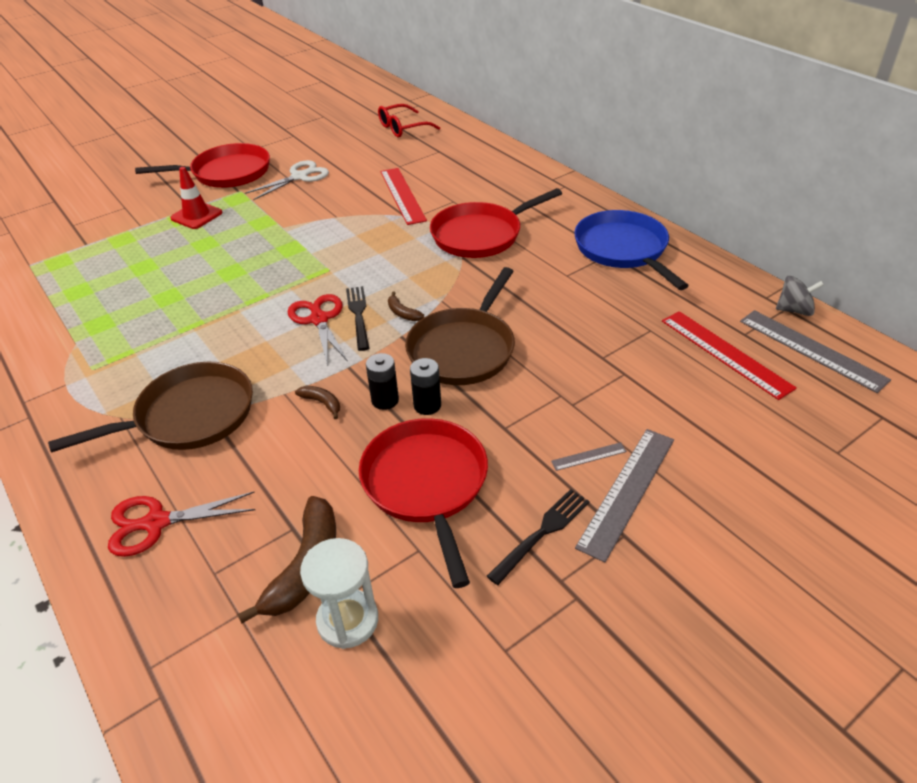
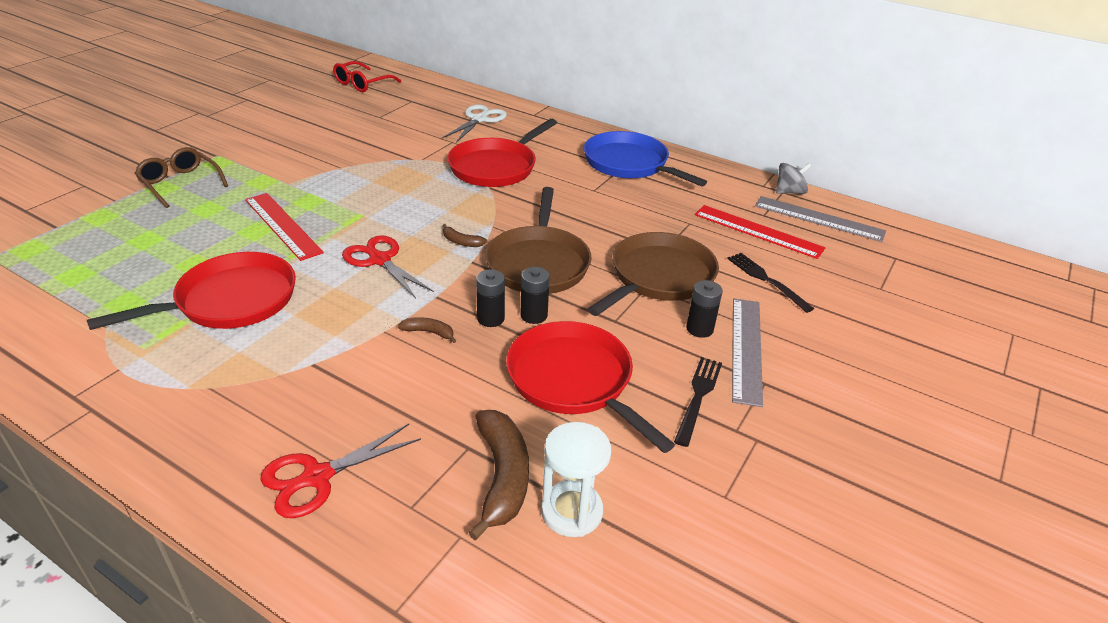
camera: 25 degrees left, 5 degrees down
(189, 416) = (291, 371): brown pan -> brown pan (658, 277)
(196, 215) = (180, 183): red traffic cone -> brown glasses
(227, 173) = (191, 140): red pan -> red pan (230, 301)
(299, 177) = (278, 136): white scissors -> white scissors (479, 119)
(358, 315) = (418, 250): black fork -> black fork (766, 280)
(402, 195) = (398, 142): red ruler -> red ruler (282, 225)
(589, 456) = (699, 329): grey ruler -> black battery

